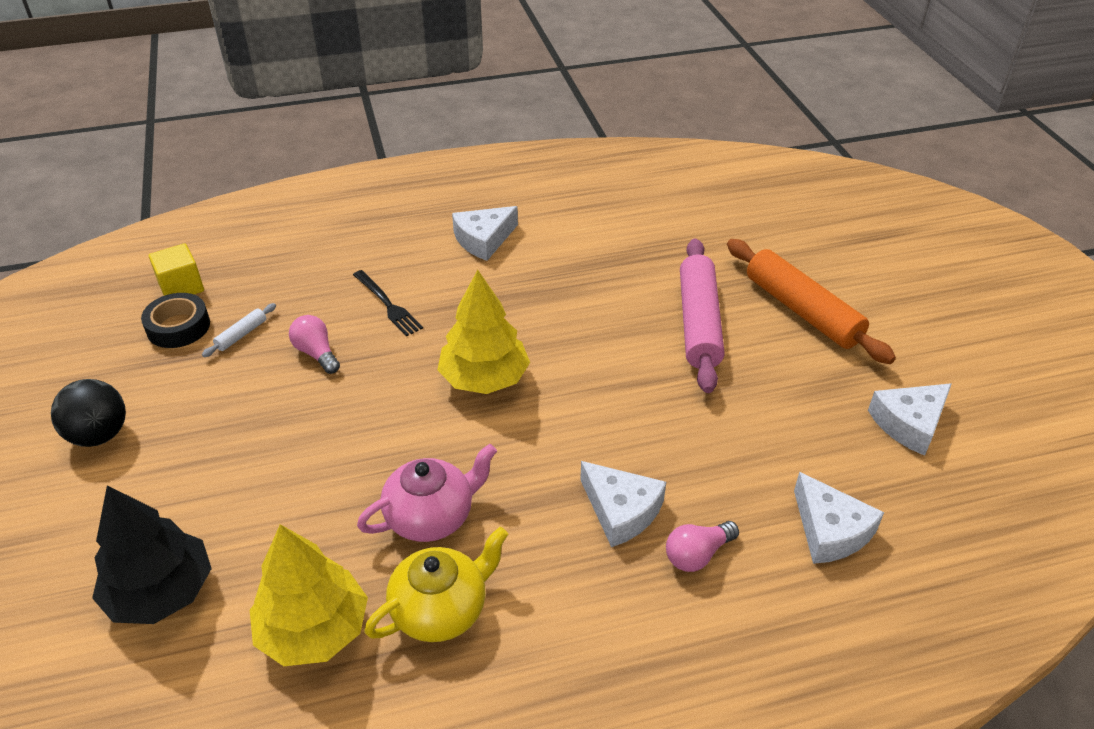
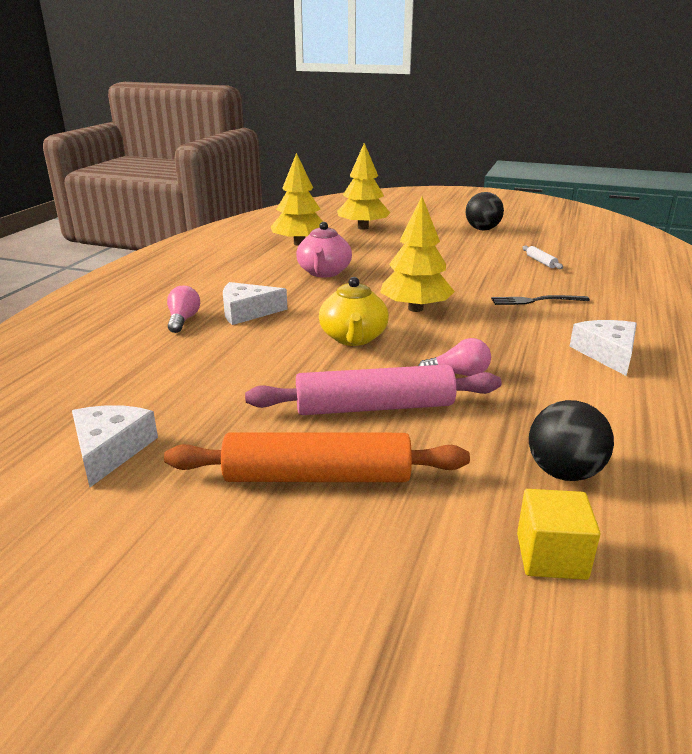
camera: 125 degrees right, 15 degrees down
(161, 592) = (363, 228): black tree -> yellow tree
(178, 327) = (565, 251): black tape -> none
(181, 287) = (611, 256): yellow cube -> yellow cube (551, 556)
(316, 353) = (500, 274): pink light bulb -> pink light bulb (458, 374)
(441, 609) = (267, 263): yellow teapot -> yellow teapot (353, 338)
(679, 224) = (563, 472): none -> black ball
(698, 323) = (374, 407): pink rolling pin -> pink rolling pin turned 45 degrees counterclockwise
(830, 530) = (115, 363): white cheese -> none

